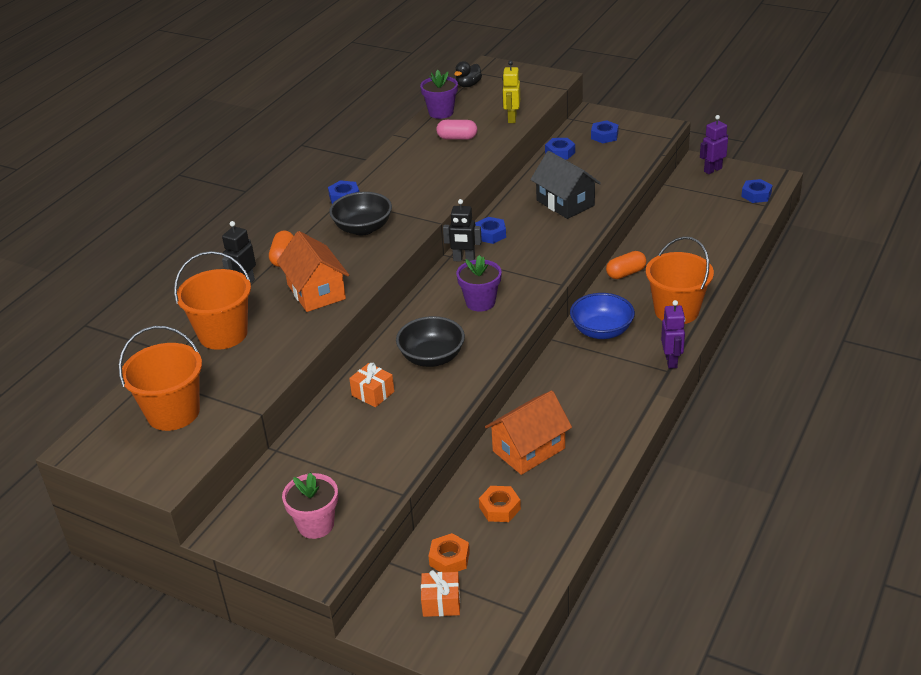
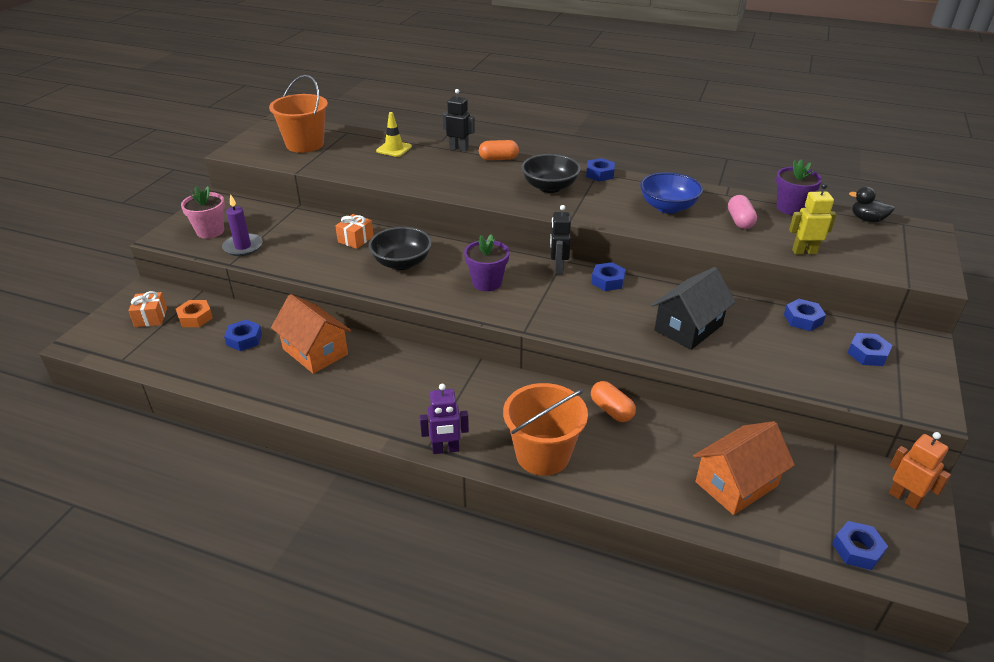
camera: 80 degrees right, 0 degrees up
(223, 334) = (394, 149): orange bucket -> yellow traffic cone
(316, 292) = (449, 177): orange house -> orange house (736, 484)
(365, 487) = (243, 247): none -> purple candle
(499, 508) = (244, 339): orange nut -> blue nut
(601, 331) = (497, 393): blue bowl -> blue bowl (668, 207)
(712, 170) = (904, 498): purple robot -> orange robot

